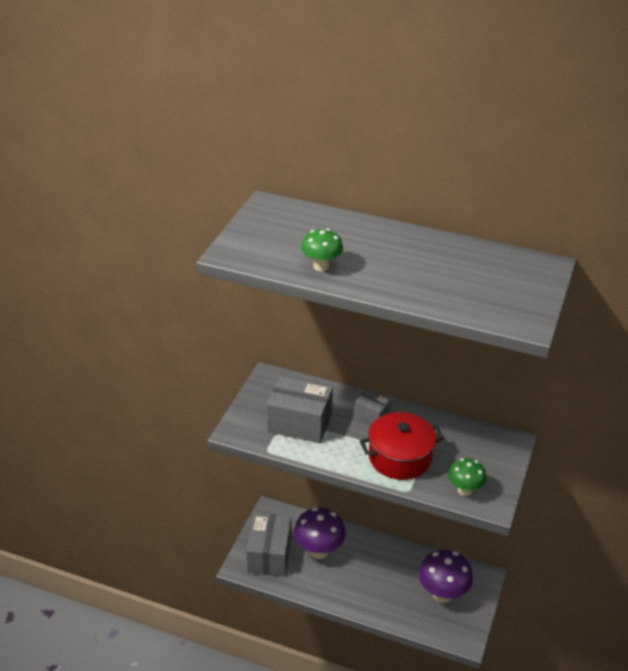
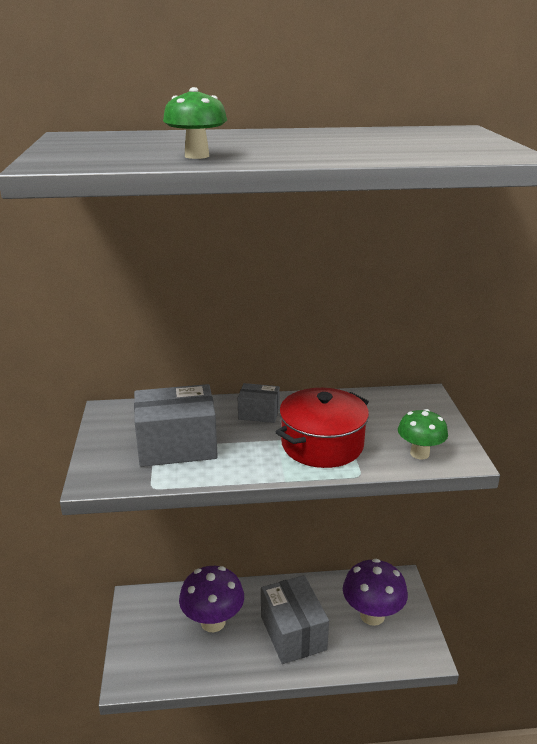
camera: 25 degrees left, 10 degrees down
(269, 555) = (157, 651): grey box -> grey box (293, 633)

